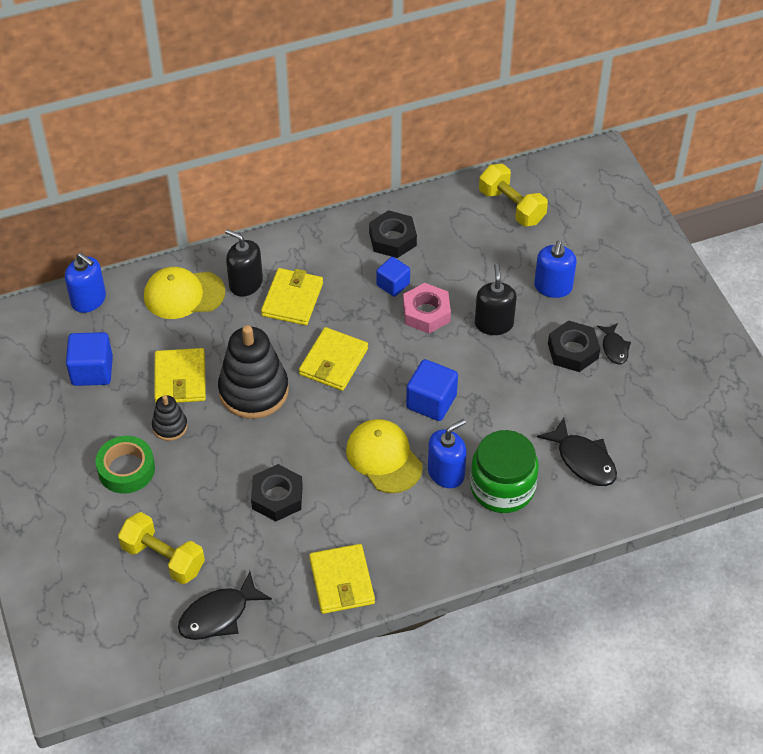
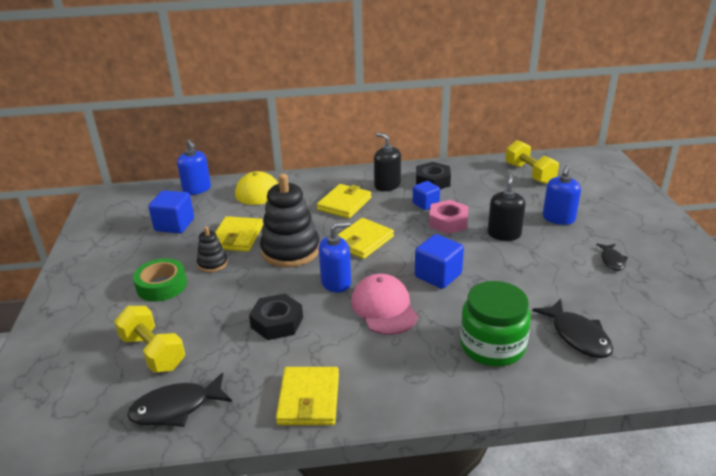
camera: 15 degrees right, 20 degrees down
(246, 283) = (313, 192): black soap dispenser -> black soap dispenser (387, 185)
(384, 458) = (384, 308): yellow cap -> pink cap
(446, 473) = (439, 327): blue soap dispenser -> blue soap dispenser (336, 282)
(573, 351) = (573, 258): black nut -> none

